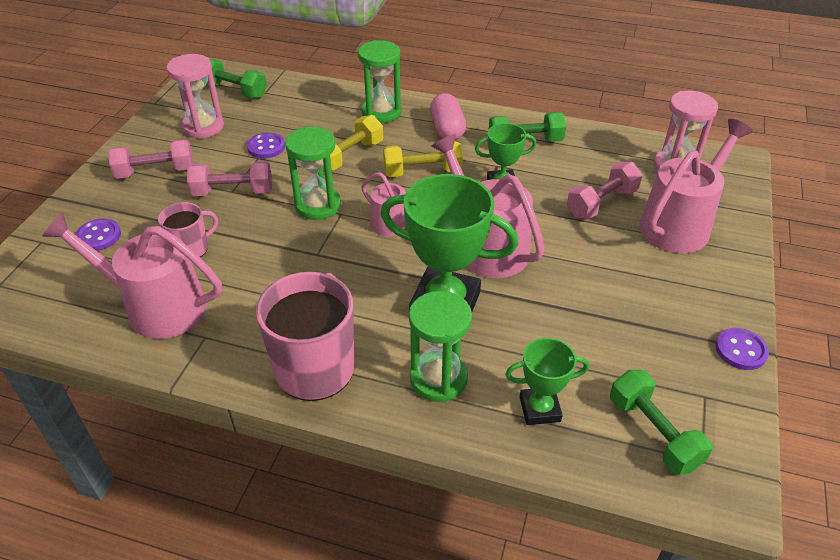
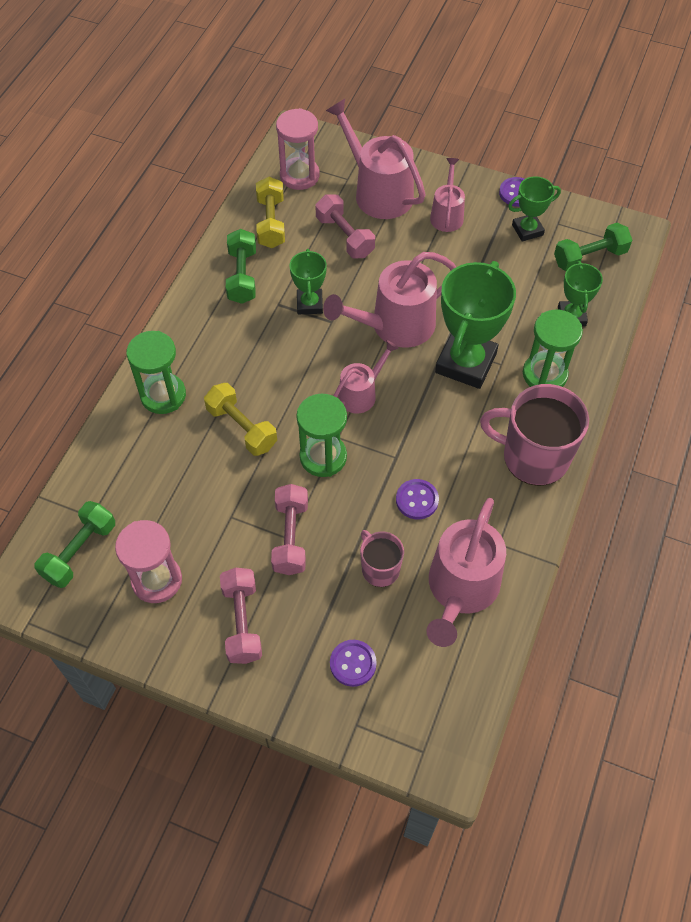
camera: 85 degrees left, 15 degrees up
(266, 147) = (212, 509): purple button -> purple button (417, 500)
(422, 172) = (279, 365): yellow dumbbell -> yellow dumbbell (271, 223)
(447, 129) = (208, 338): pink capsule -> none
(669, 282) = (447, 215): none -> pink watering can
(677, 362) = (527, 230): none -> green trophy

